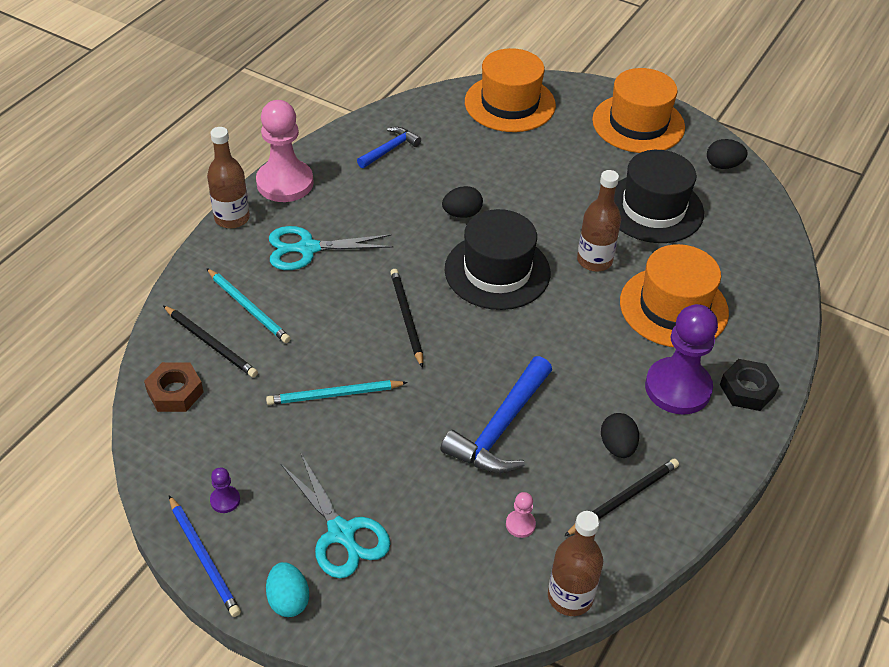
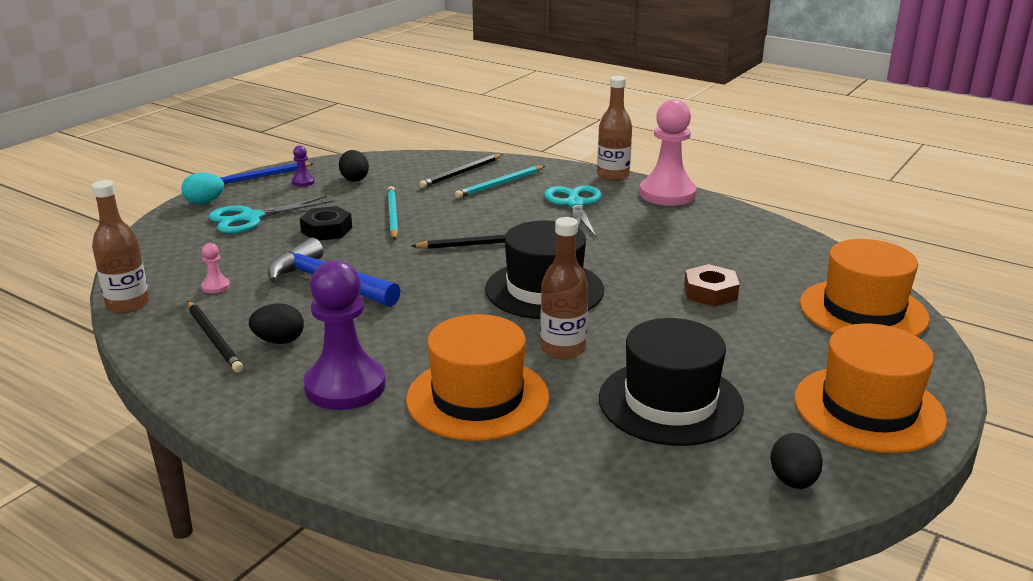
camera: 95 degrees right, 20 degrees down
(175, 392) = (412, 164): brown nut -> brown nut (710, 292)
(390, 149) = (737, 239): blue hammer -> none
(462, 214) = (636, 274): black egg -> black egg (354, 179)
(747, 390) = (326, 438): black nut -> black nut (326, 230)

